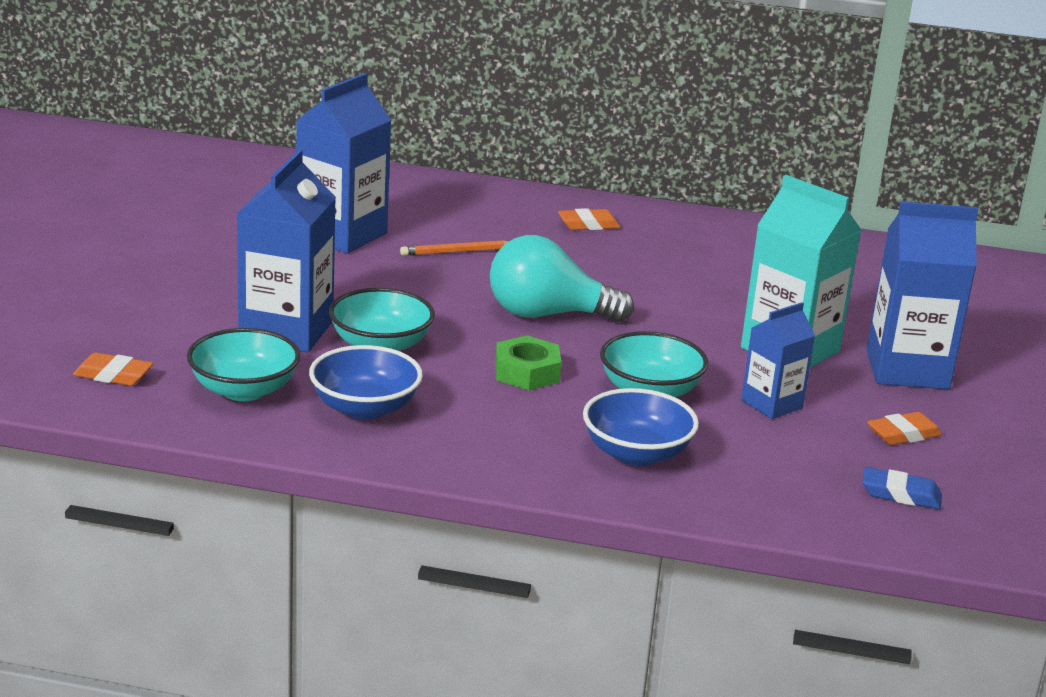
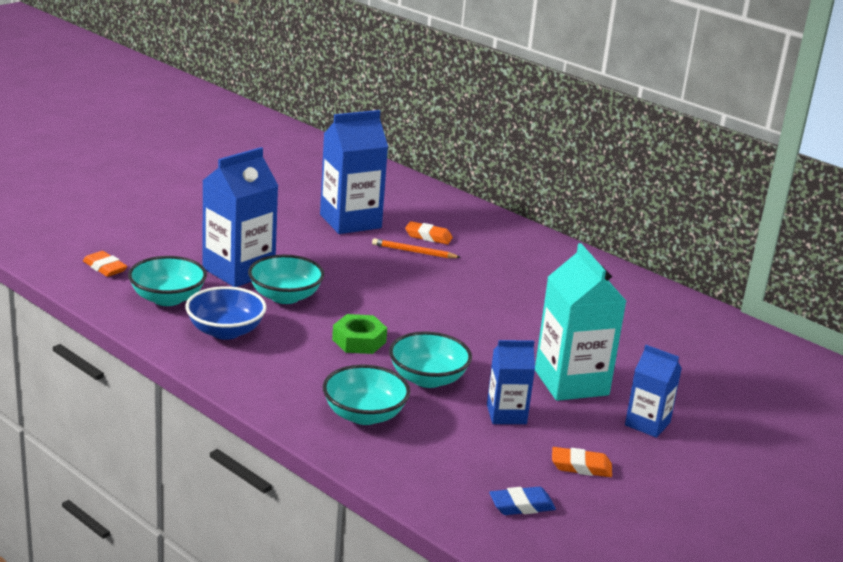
camera: 30 degrees right, 0 degrees up
(547, 315) = (422, 308): turquoise light bulb -> none
(588, 225) = (531, 258): orange eraser -> orange eraser (428, 237)
(636, 453) = (364, 415): blue bowl -> turquoise bowl
(900, 494) = (521, 505): blue eraser -> blue eraser turned 60 degrees counterclockwise
(907, 369) = (647, 424): blue carton -> blue carton, size x0.58

